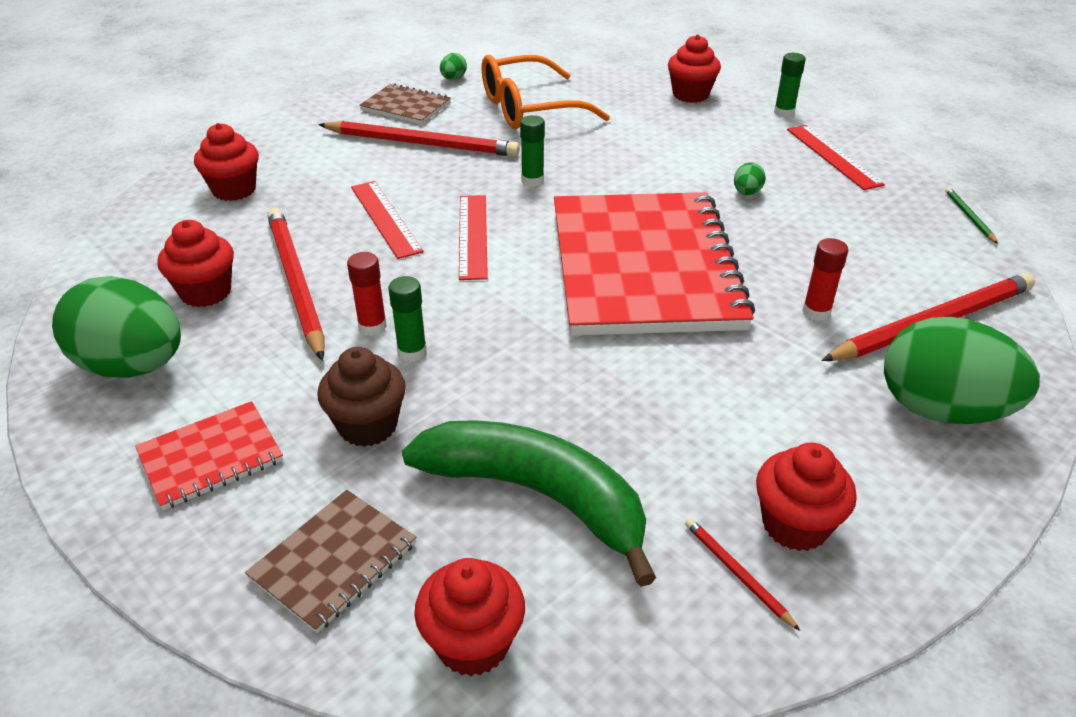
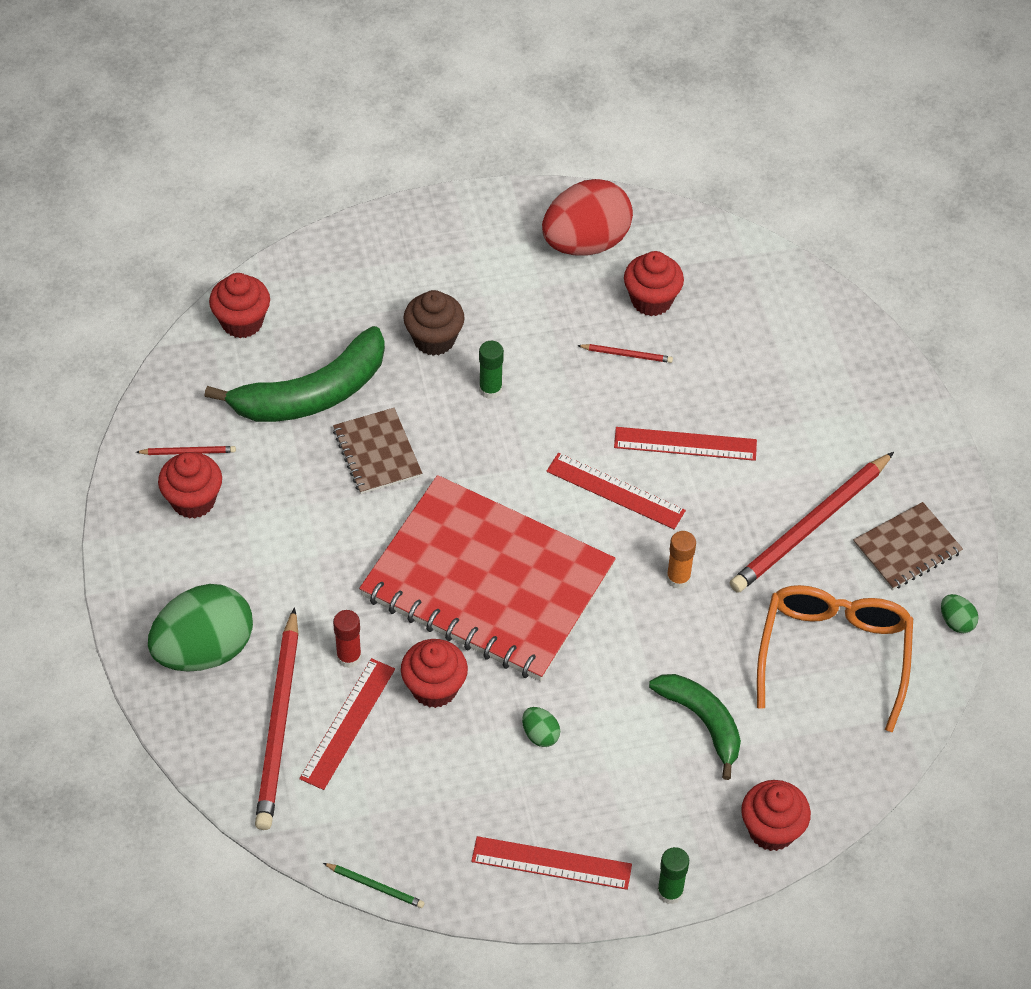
camera: 120 degrees right, 15 degrees up
(133, 366) = (586, 242): green egg -> red egg
(211, 457) = (464, 258): red notebook -> none
(234, 190) = (807, 359): red cupcake -> red cupcake (434, 688)
(295, 283) = (627, 354): red pencil -> red pencil, size x0.43
(334, 561) = (338, 287): brown notebook -> brown notebook (377, 453)
(372, 326) = (537, 379): red glue stick -> none
(532, 181) = (678, 578): green glue stick -> orange glue stick
(645, 137) = (702, 721): none -> green banana
(873, 285) = (348, 723): none -> red ruler

